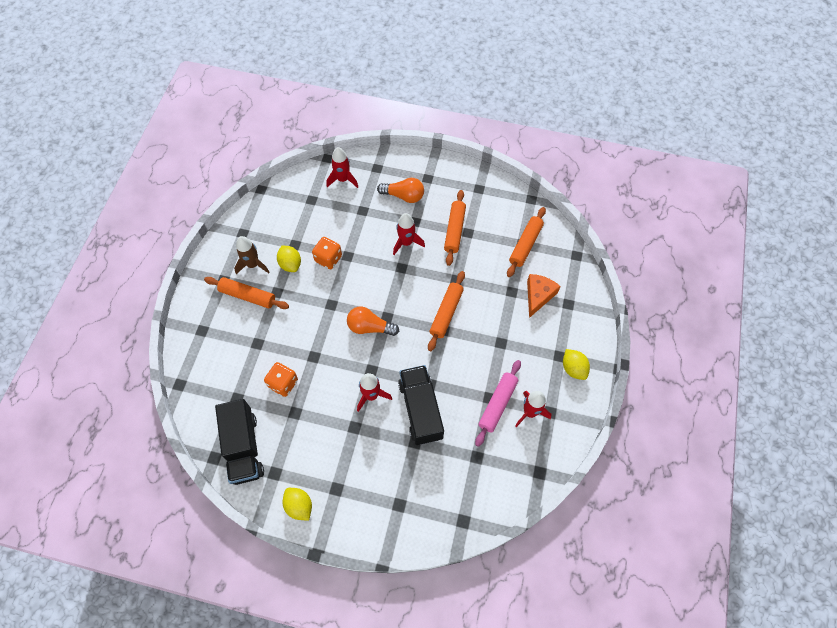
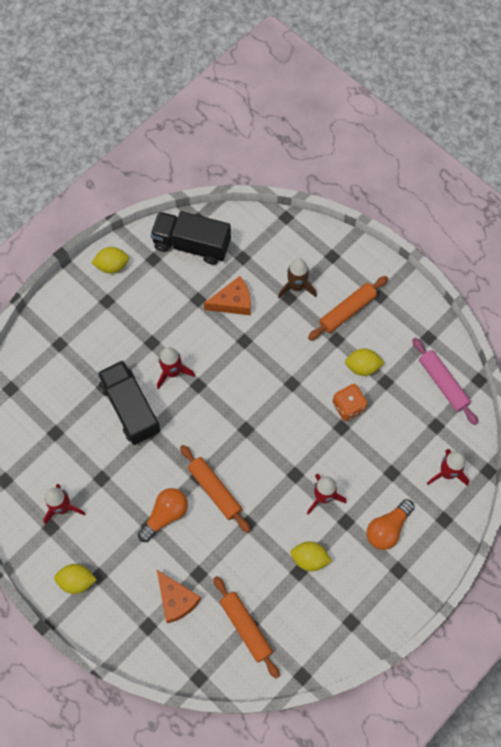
camera: 120 degrees right, 5 degrees up
(253, 265) = (382, 331): brown rocket -> brown rocket (296, 287)
(283, 383) = (233, 302): orange dice -> orange cheese
(369, 327) = (244, 407): orange light bulb -> orange light bulb (165, 515)
(420, 410) = (130, 408): black truck -> black truck turned 135 degrees counterclockwise
(454, 230) = (309, 559): orange rolling pin -> yellow lemon
(497, 404) = (90, 482): pink rolling pin -> pink rolling pin (443, 383)

